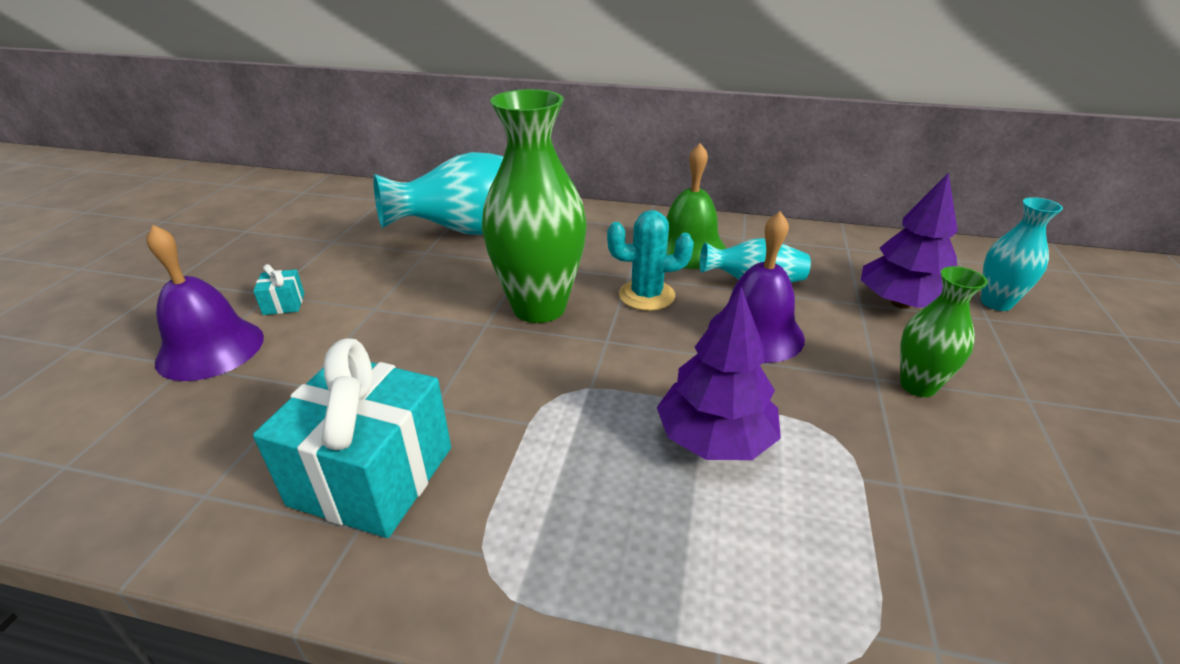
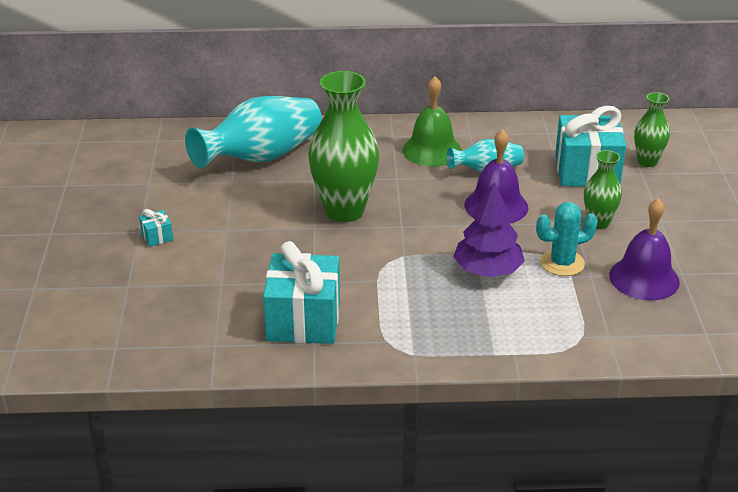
camera: 15 degrees left, 0 degrees up
(210, 349) = (135, 273): purple bell -> purple bell (644, 278)
(646, 295) = (415, 191): turquoise cactus -> turquoise cactus (562, 263)
(901, 303) = (586, 171): purple tree -> turquoise gift
(996, 303) = (647, 162): turquoise vase -> green vase

